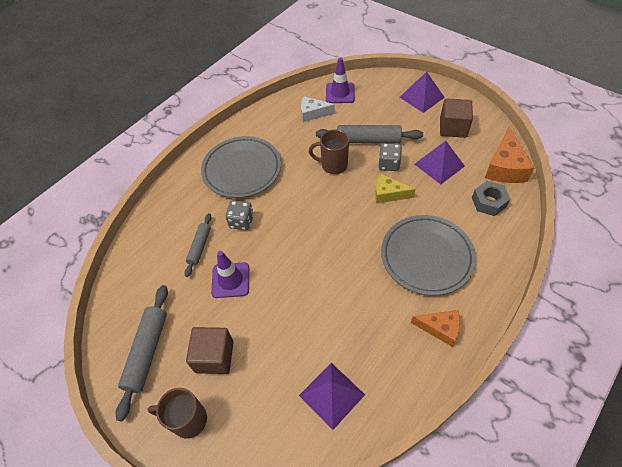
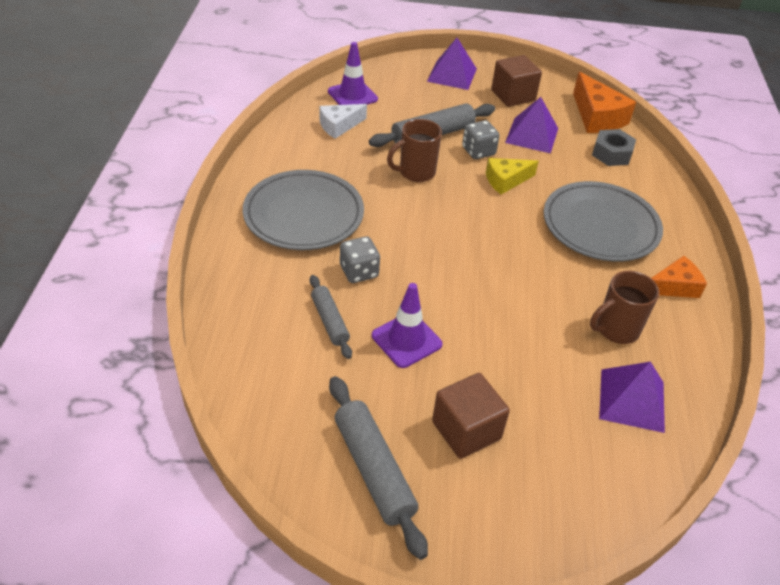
camera: 40 degrees left, 10 degrees down
(188, 420) = (500, 514): brown mug -> brown mug (616, 329)

